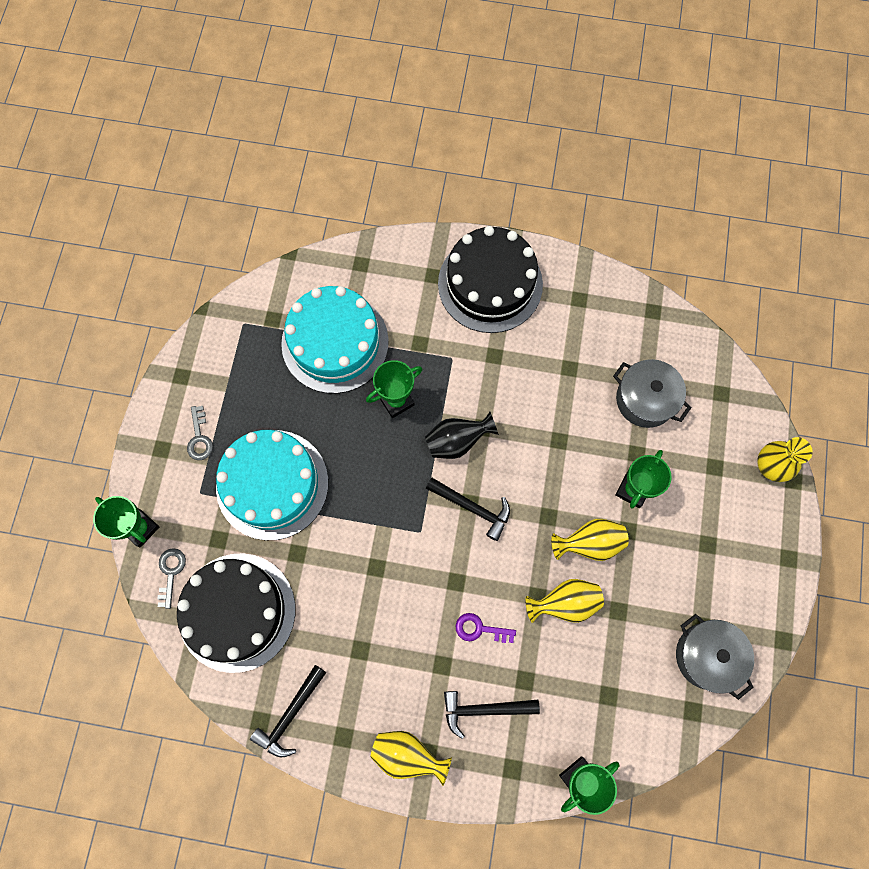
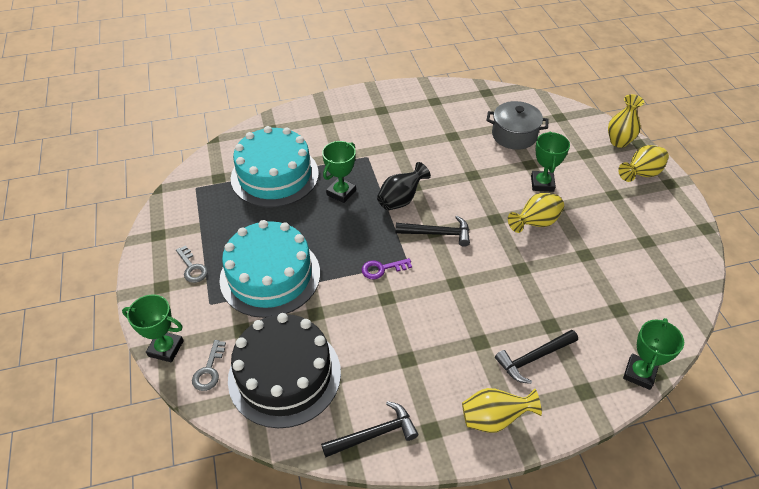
camera: 25 degrees left, 25 degrees down
(171, 573) = (209, 370): grey key -> grey key turned 150 degrees counterclockwise
(290, 715) = (374, 434): black hammer -> black hammer turned 120 degrees counterclockwise
(480, 629) = (493, 306): purple key -> purple key (382, 269)
(490, 284) = (369, 111): black cake -> none
(564, 603) = (544, 265): yellow vase -> yellow vase (640, 174)
(707, 656) = (665, 257): grey pot -> none

